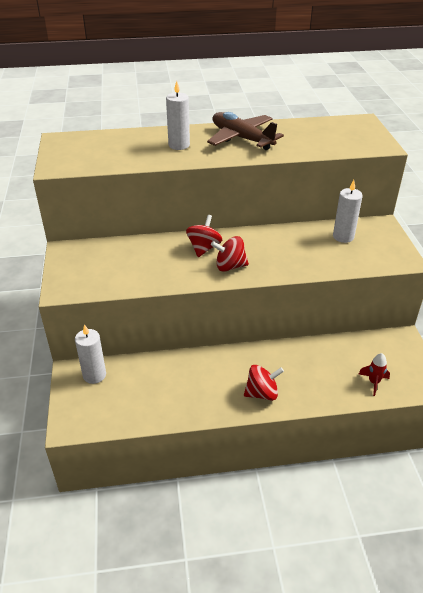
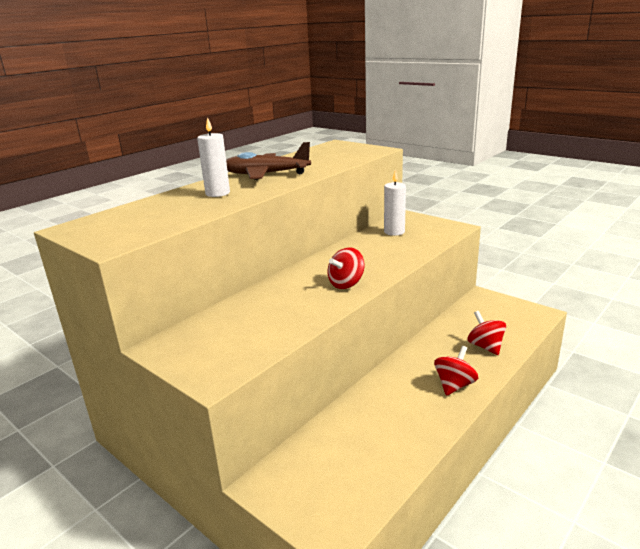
camera: 40 degrees left, 15 degrees down
(94, 375) = (290, 471): white candle -> none
(204, 248) = (302, 283): red spinning top -> red spinning top (485, 346)
(373, 382) = (509, 331): red rocket -> none

